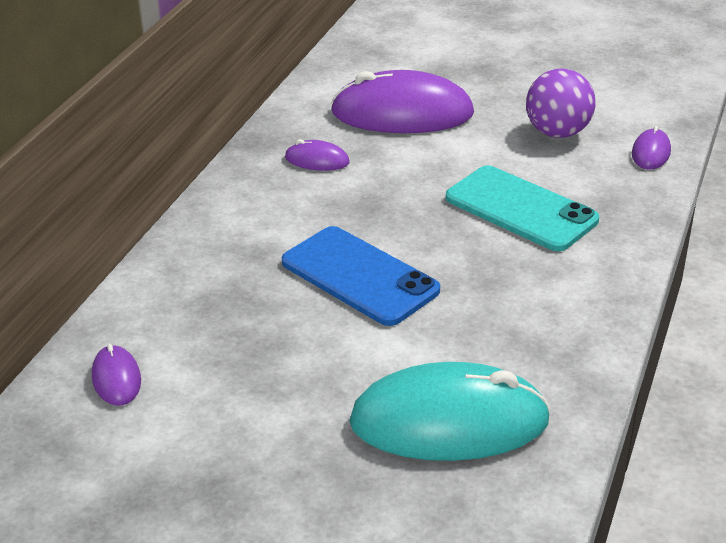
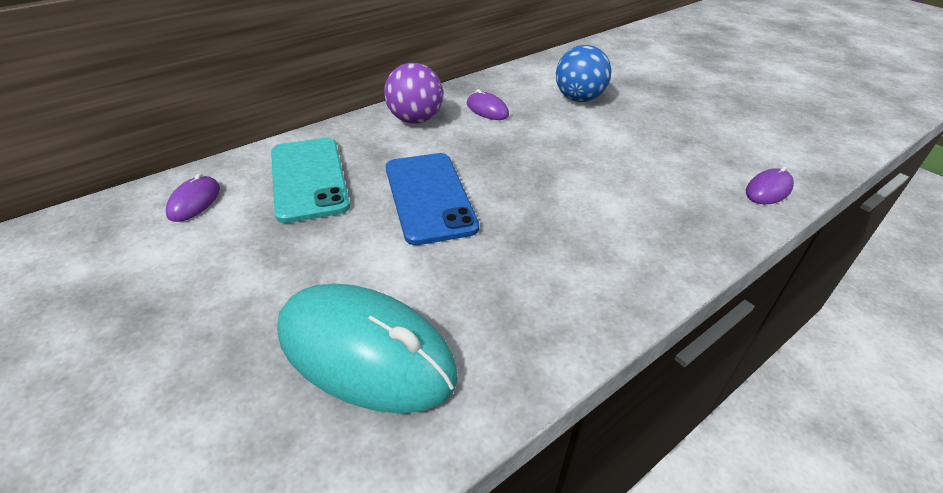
camera: 30 degrees right, 5 degrees up
(402, 113) = (579, 99): purple mouse -> blue ball
(521, 209) = (607, 194): turquoise phone -> turquoise phone (309, 179)
(557, 133) = (692, 148): purple ball -> purple ball (415, 120)

